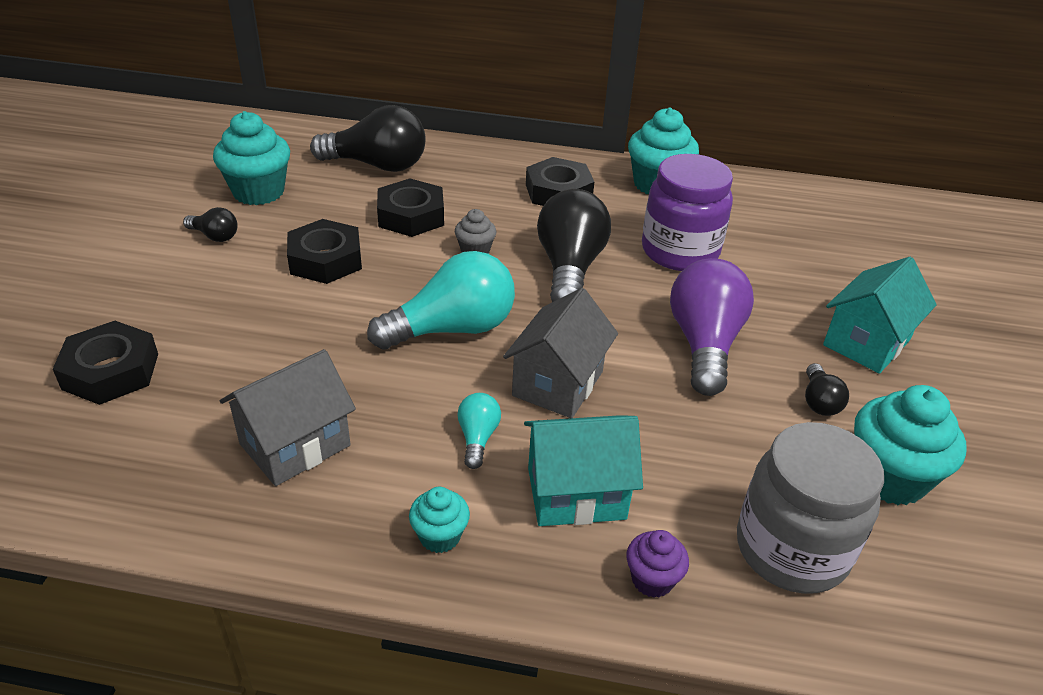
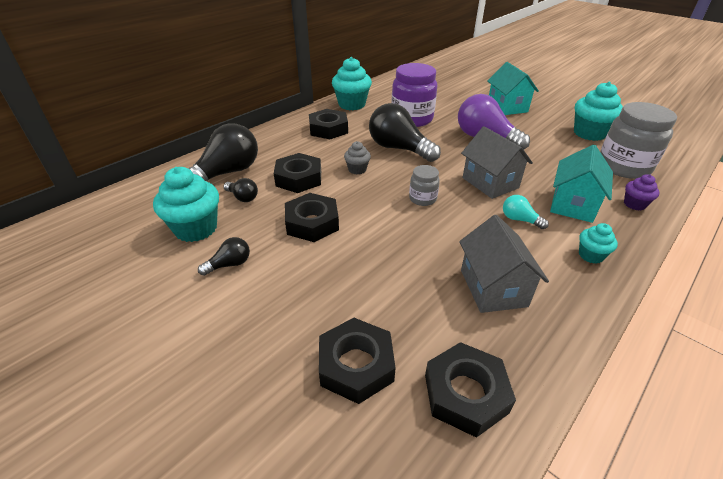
camera: 55 degrees left, 0 degrees up
(103, 462) = (465, 393): none -> black nut
(452, 329) = (422, 199): turquoise light bulb -> grey jar
(819, 401) = (538, 129): black light bulb -> black light bulb (243, 197)

